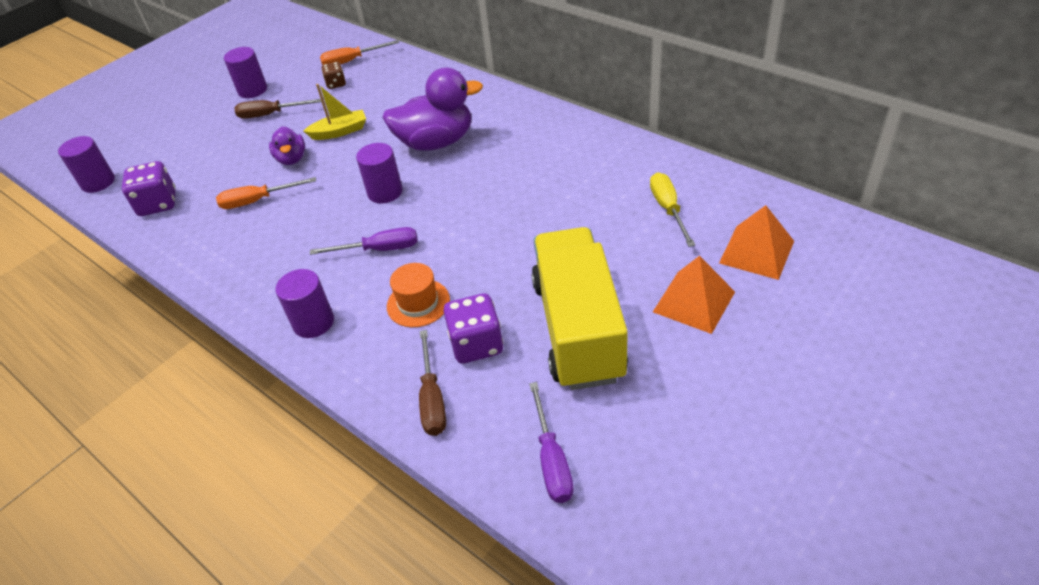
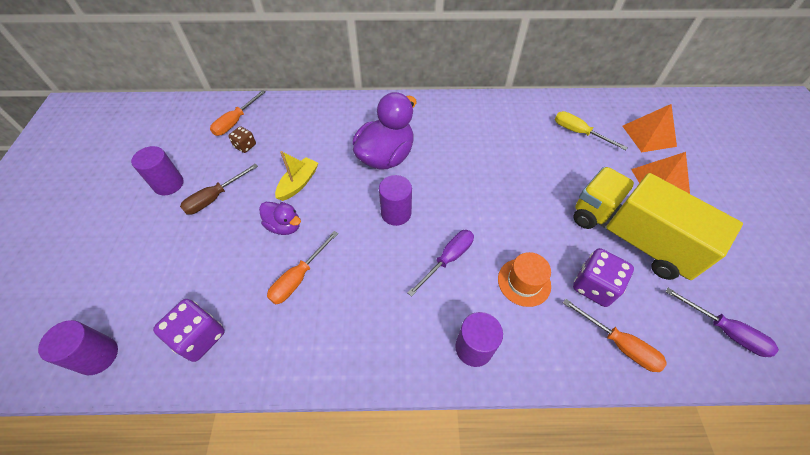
camera: 45 degrees left, 10 degrees up
(432, 399) = (619, 344): brown screwdriver -> orange screwdriver

